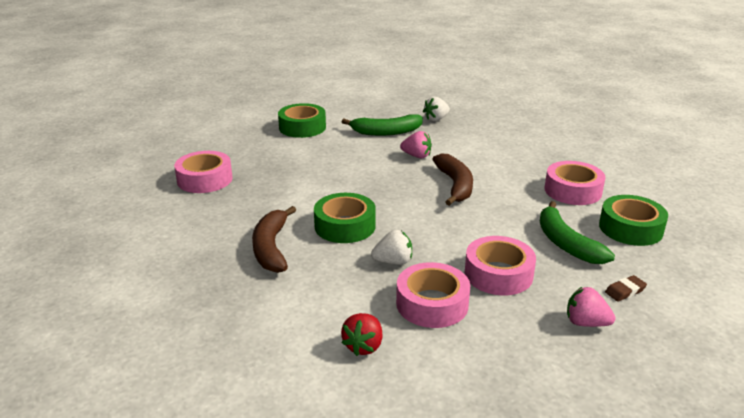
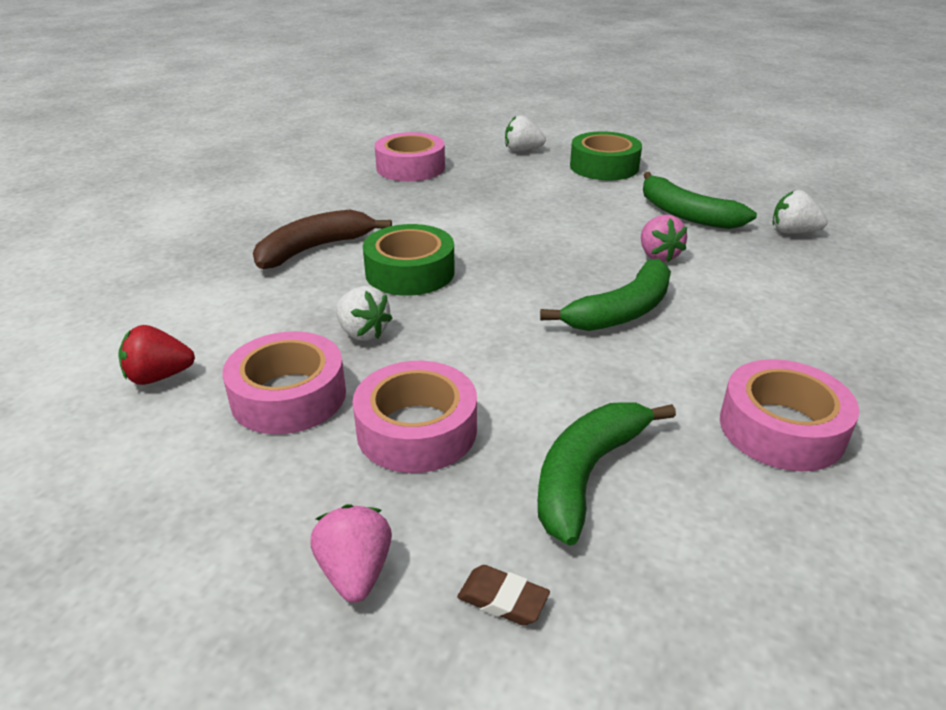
camera: 55 degrees right, 5 degrees up
(241, 139) = (522, 150): none -> white strawberry
(455, 185) = (622, 311): brown banana -> green banana
(630, 228) = (745, 546): green tape -> none

